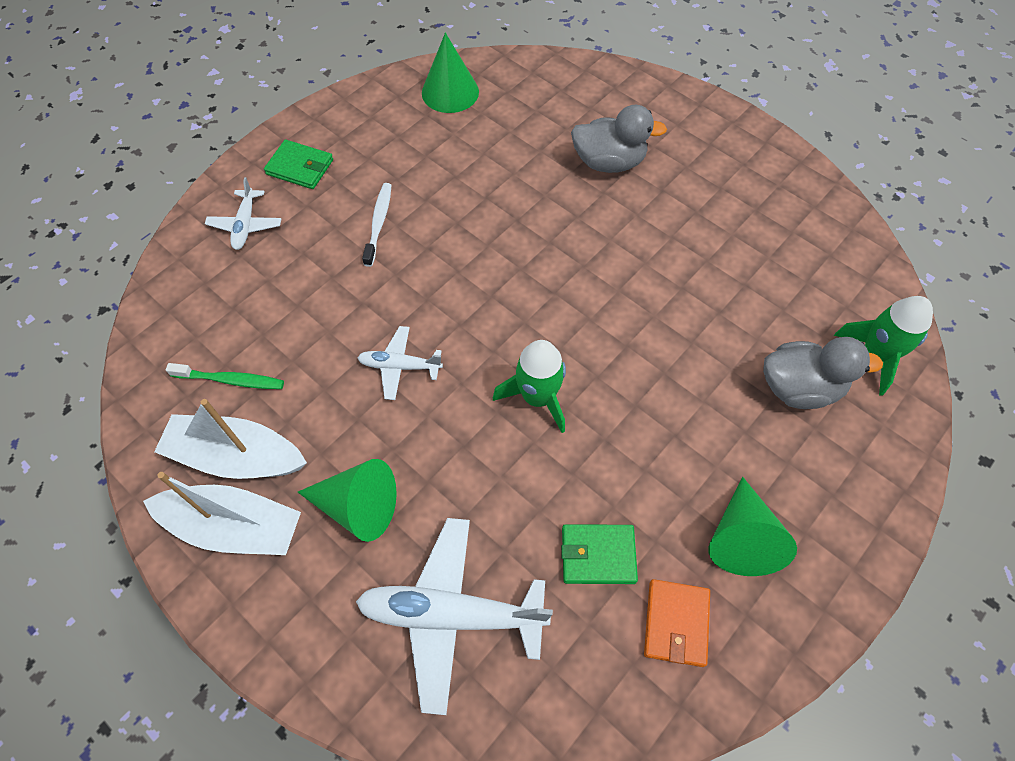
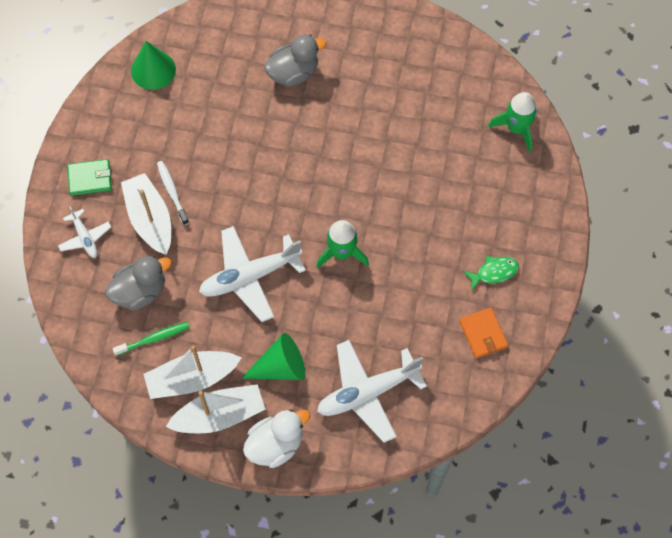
camera: 30 degrees left, 5 degrees up
(275, 615) = (275, 445): none -> white duck
(331, 241) = (150, 219): none -> white boat
(399, 366) = (249, 277): white plane -> white plane, size x1.90
(598, 555) = (425, 321): green wallet -> none
(741, 538) = (494, 272): green cone -> green fish
(799, 388) = (484, 170): grey duck -> grey duck (140, 291)

